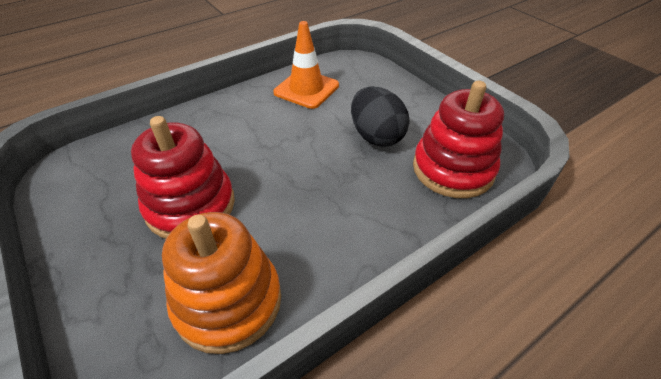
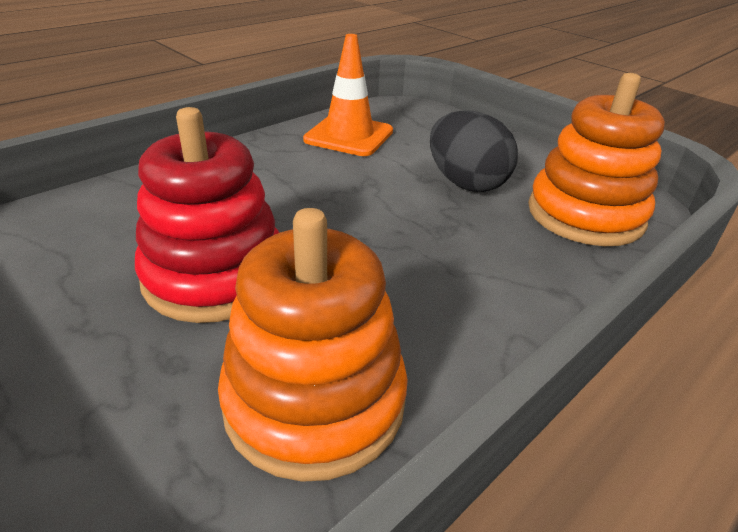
camera: 10 degrees left, 10 degrees down
(453, 169) = (585, 215): red stacking toy -> orange stacking toy

